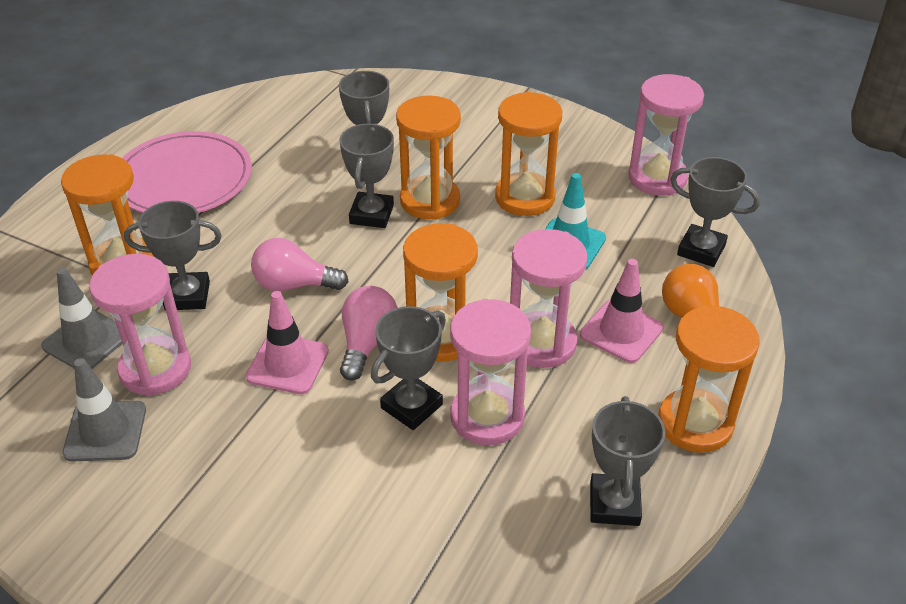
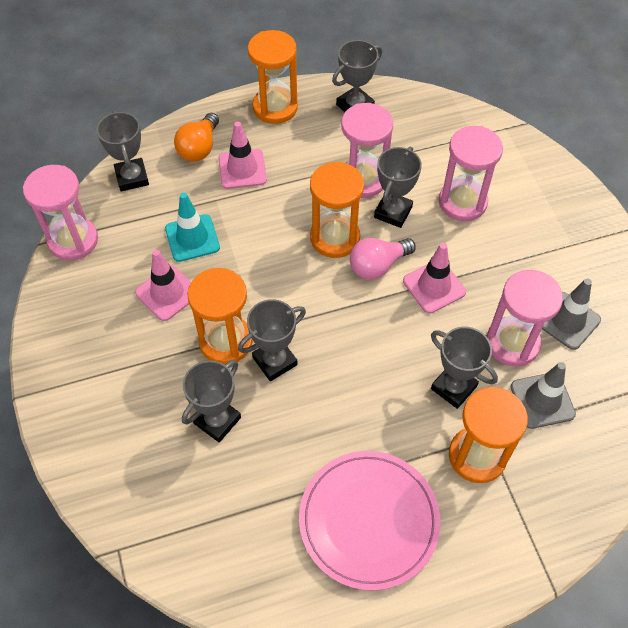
camera: 135 degrees left, 15 degrees up
(294, 284) = (380, 341): pink light bulb -> none
(411, 406) = (393, 212): grey trophy -> grey trophy turned 60 degrees counterclockwise
(525, 197) = (167, 293): orange hourglass -> pink traffic cone
(542, 343) = (288, 194): pink hourglass -> pink hourglass (462, 202)

